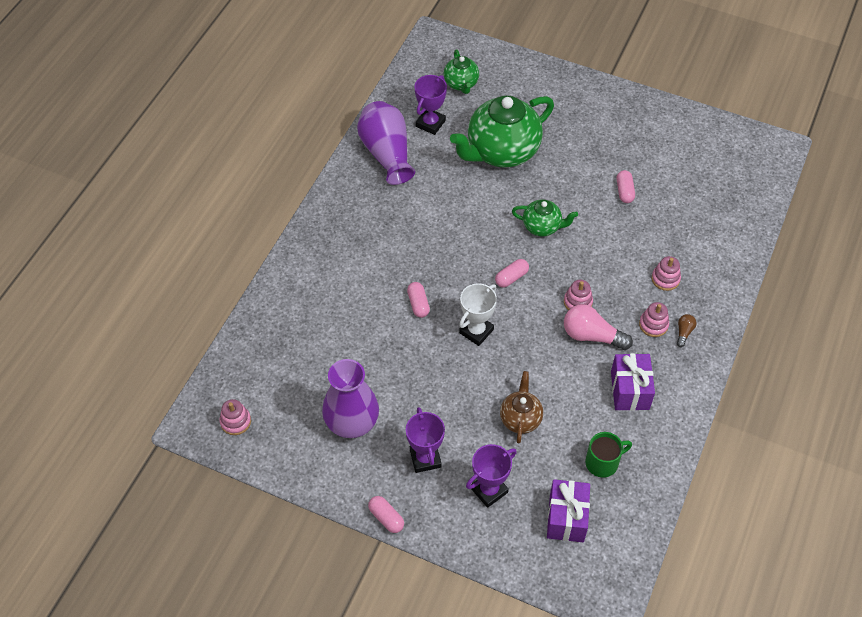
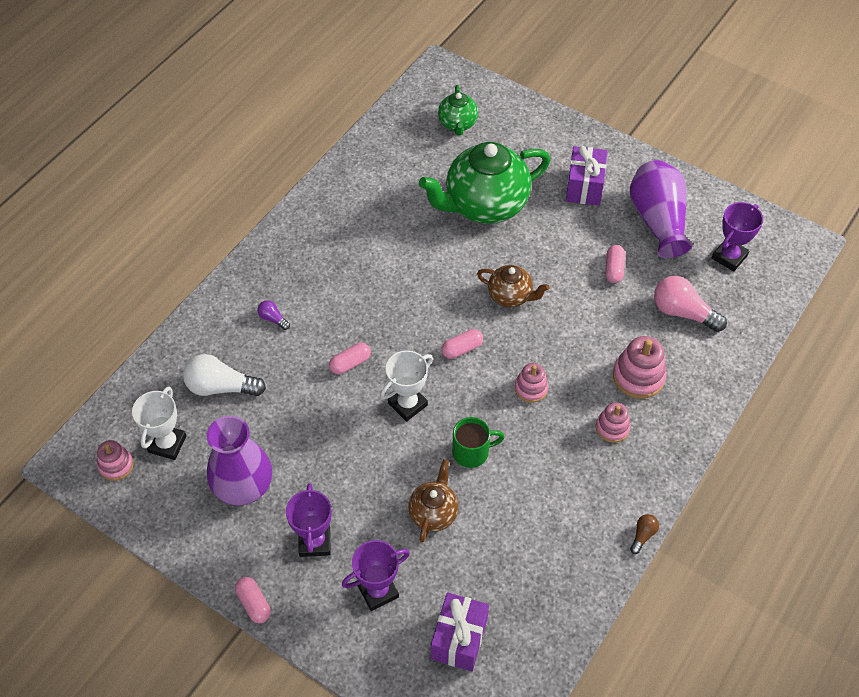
camera: 10 degrees right, 0 degrees up
(276, 396) = (167, 444): none -> white trophy
(310, 341) = (221, 387): none -> white light bulb
(341, 275) = (273, 319): none -> purple light bulb
(387, 153) = (357, 190): purple vase -> purple vase (657, 220)
(418, 304) = (350, 363): pink capsule -> pink capsule turned 60 degrees clockwise
(430, 123) = (413, 163): purple trophy -> purple trophy (729, 257)
(542, 227) = (510, 296): green teapot -> brown teapot
(591, 336) = (538, 429): pink light bulb -> pink light bulb (683, 312)
(603, 462) = (516, 580): green mug -> green mug (472, 452)
(630, 390) = (567, 500): purple gift -> purple gift (584, 187)
(665, 279) = (638, 376): pink stacking toy -> pink stacking toy, size x1.57
(684, 332) = (646, 442): brown light bulb -> brown light bulb (643, 535)

